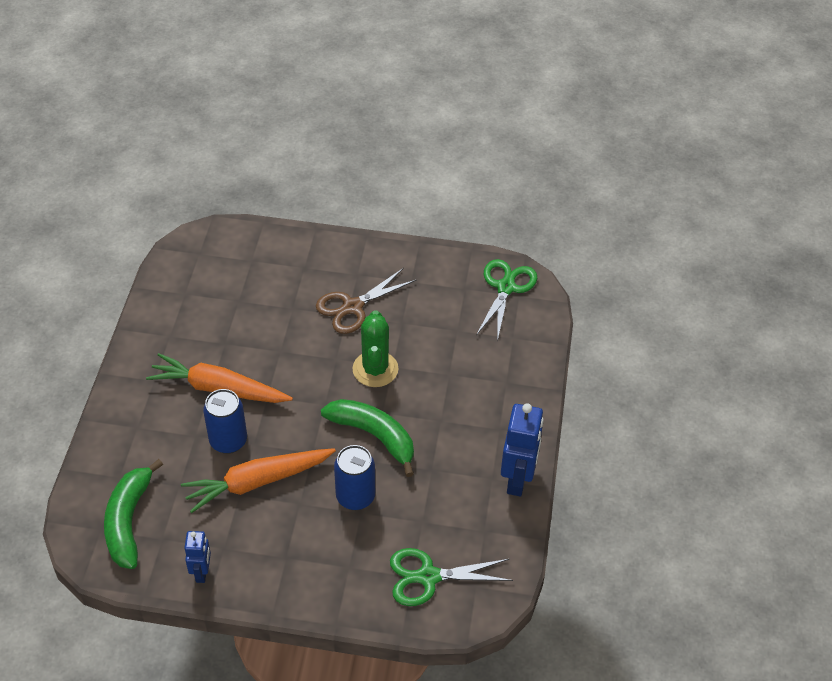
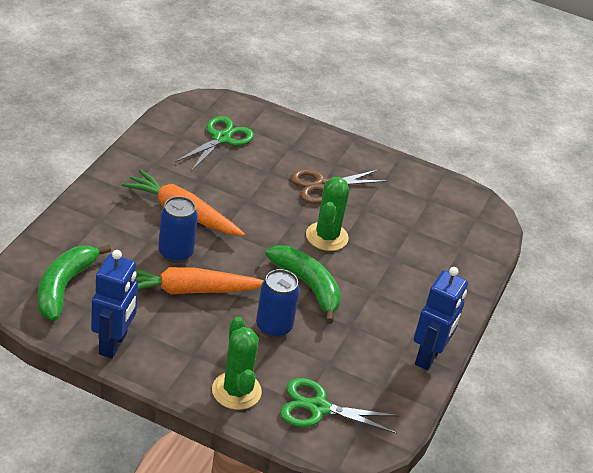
camera: 10 degrees right, 10 degrees down
(202, 572) = (113, 344): blue robot -> blue robot, size x1.73
(342, 585) = (236, 391): none -> green cactus
(506, 287) = (467, 209): green scissors -> green scissors (221, 138)

